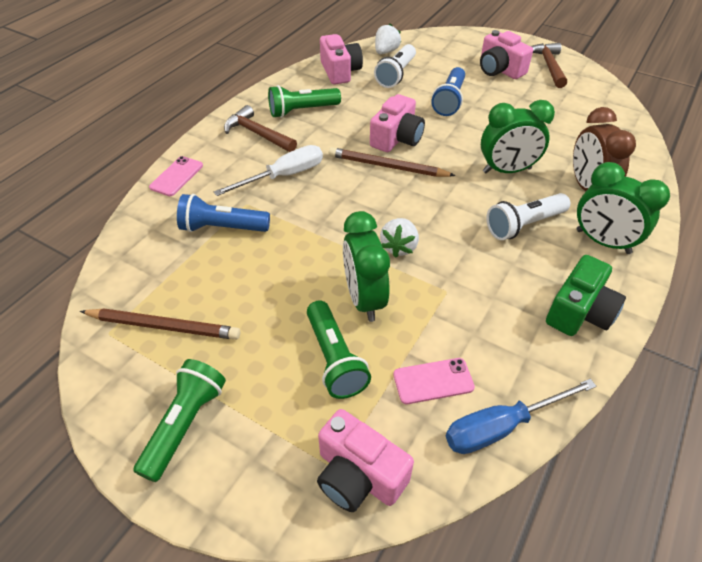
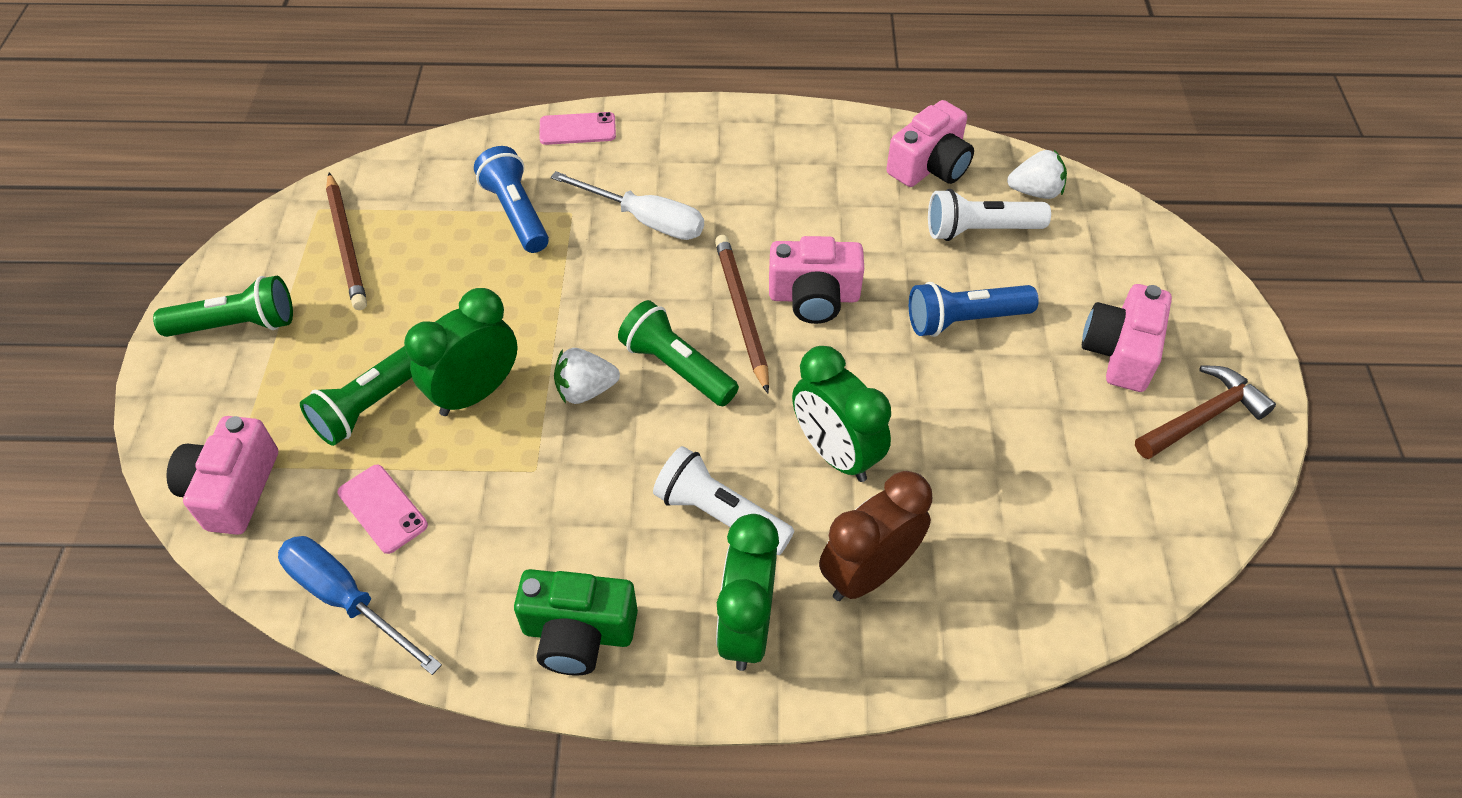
camera: 60 degrees right, 5 degrees up
(257, 134) = (711, 155): brown hammer -> none
(302, 111) = (797, 172): green flashlight -> green flashlight (676, 367)

